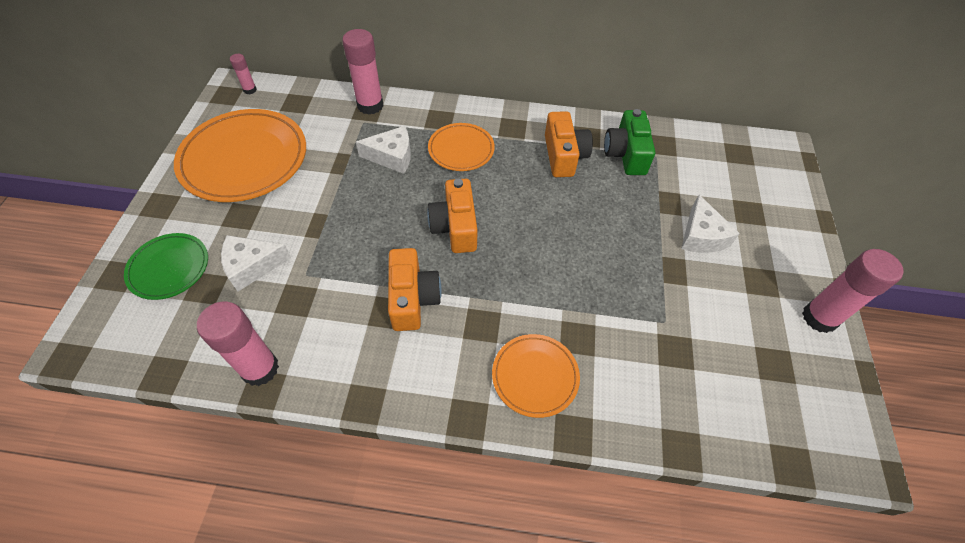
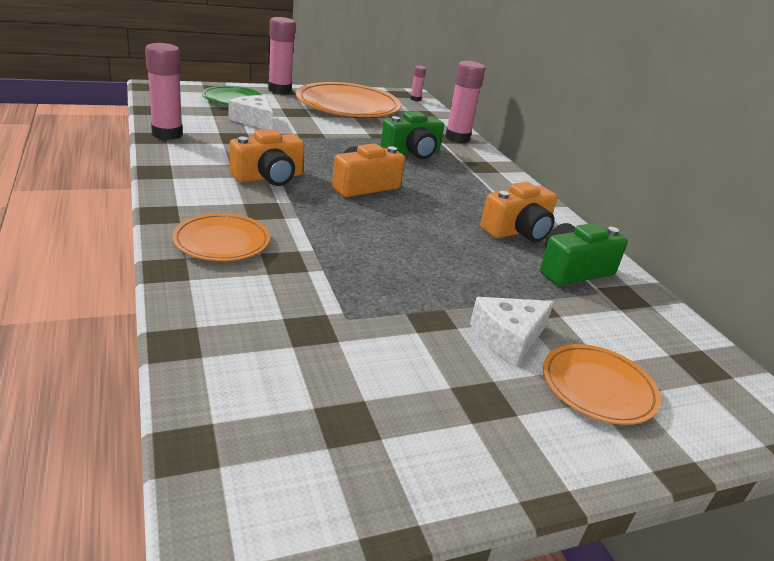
camera: 60 degrees right, 25 degrees down
(392, 156) = (412, 152): white cheese -> green camera
(461, 149) = (457, 179): orange plate -> orange plate (598, 387)
(819, 318) = (469, 472): pink glue stick -> pink glue stick (280, 90)

